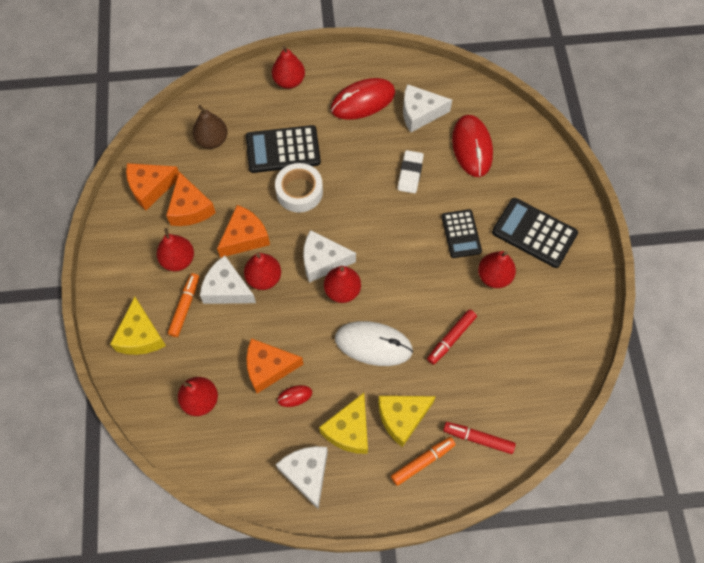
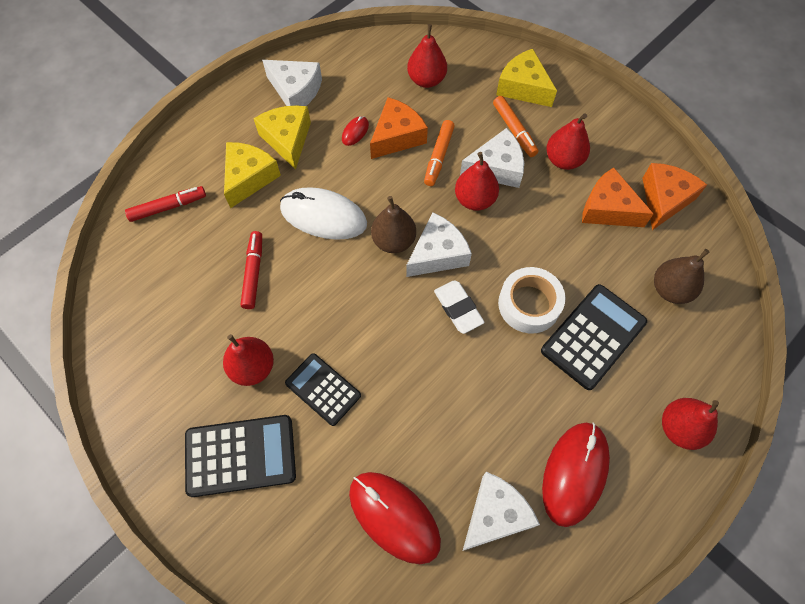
camera: 140 degrees right, 0 degrees up
(245, 237) = (530, 221): orange cheese -> none
(342, 291) = (394, 241): red pear -> brown pear
(373, 344) = (323, 216): white mouse -> white mouse turned 45 degrees clockwise
(410, 173) = (436, 419): white eraser -> white eraser (458, 308)
(422, 462) = (206, 159): orange marker -> orange marker (438, 156)

